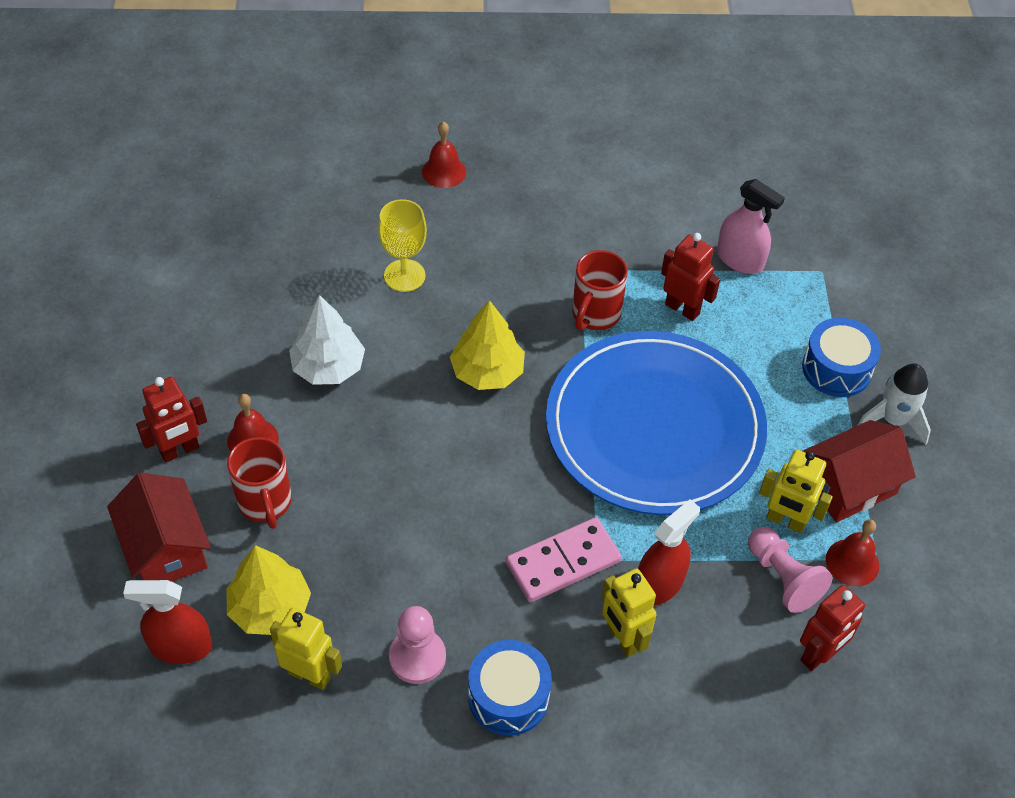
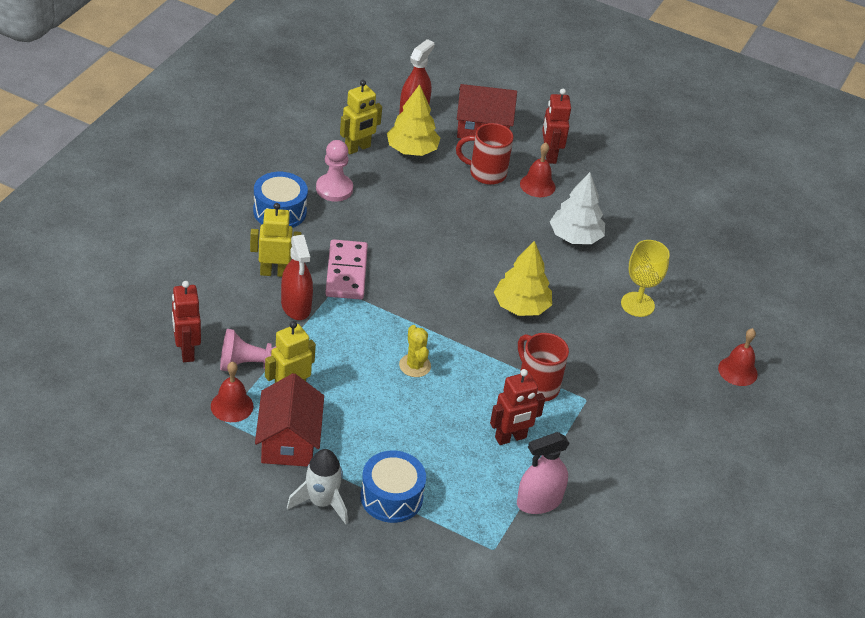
camera: 115 degrees right, 10 degrees down
(654, 427) = (415, 366): blue plate -> yellow cactus

